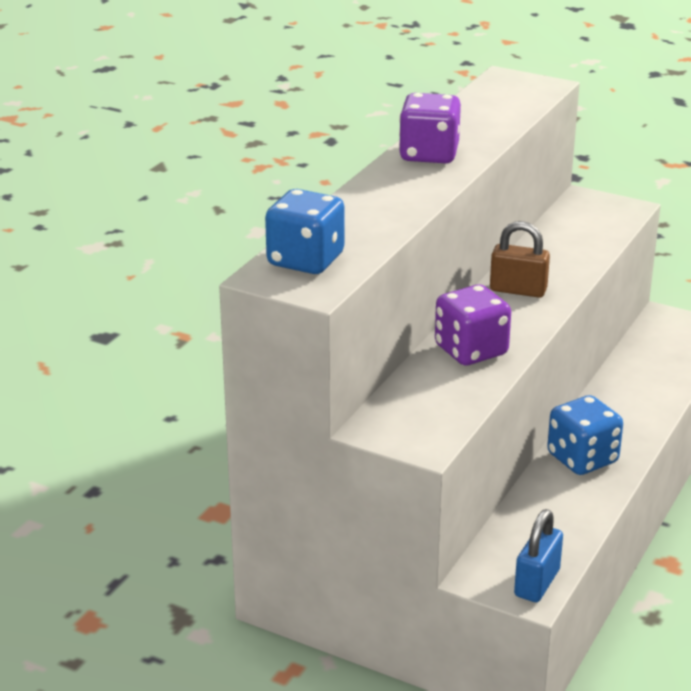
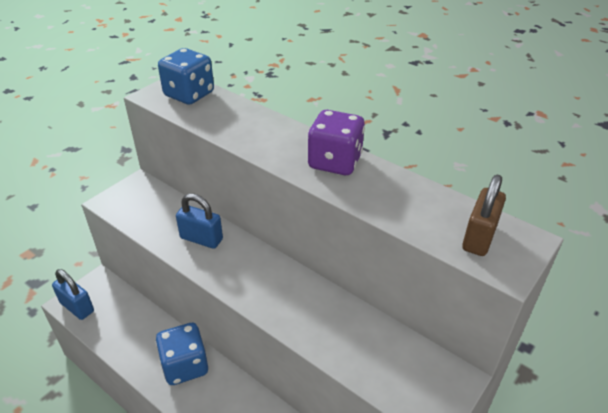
camera: 100 degrees right, 10 degrees up
(471, 350) = (201, 239): purple dice -> blue padlock
(518, 290) = (278, 282): brown padlock -> brown padlock (479, 237)

